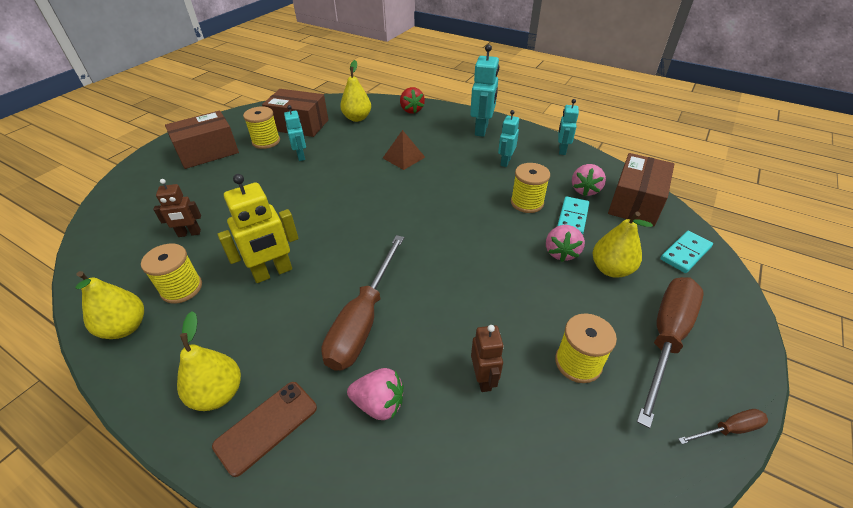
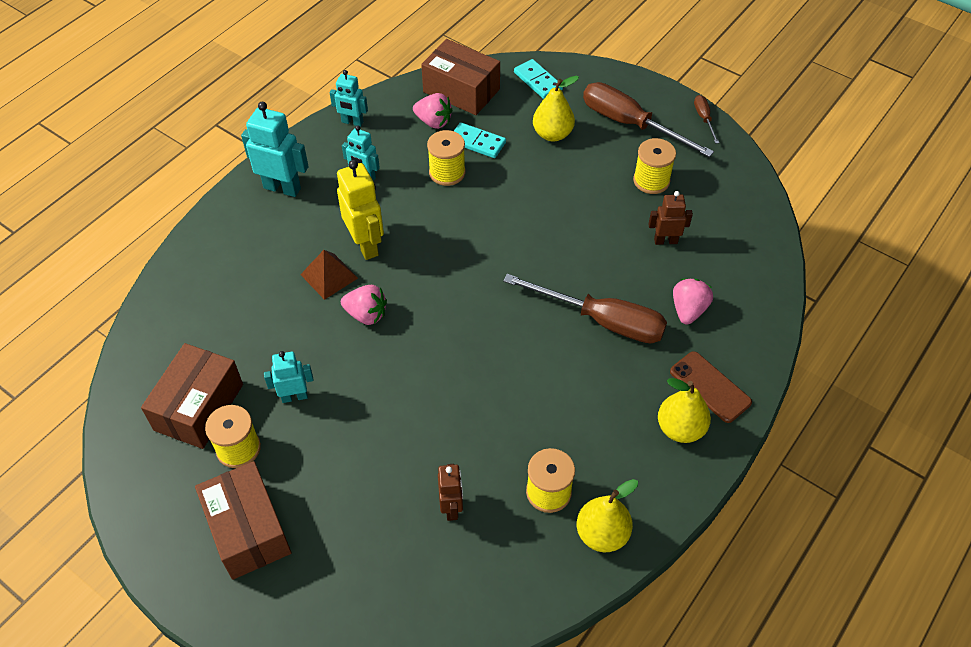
camera: 85 degrees left, 10 degrees up
(273, 272) = (531, 404): yellow robot -> yellow robot (366, 245)
(357, 118) = (202, 329): yellow pear -> none
(411, 110) = (200, 260): red strawberry -> none
(561, 252) = (527, 162): pink strawberry -> pink strawberry (366, 314)

